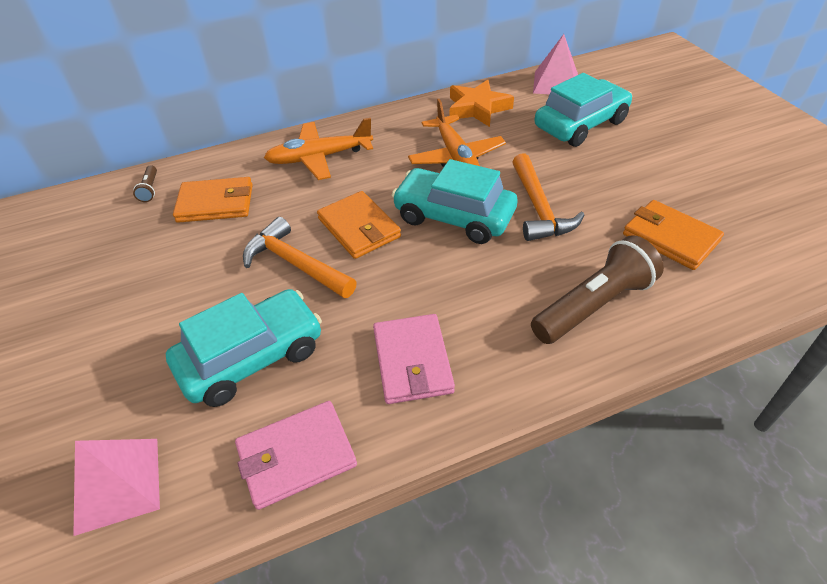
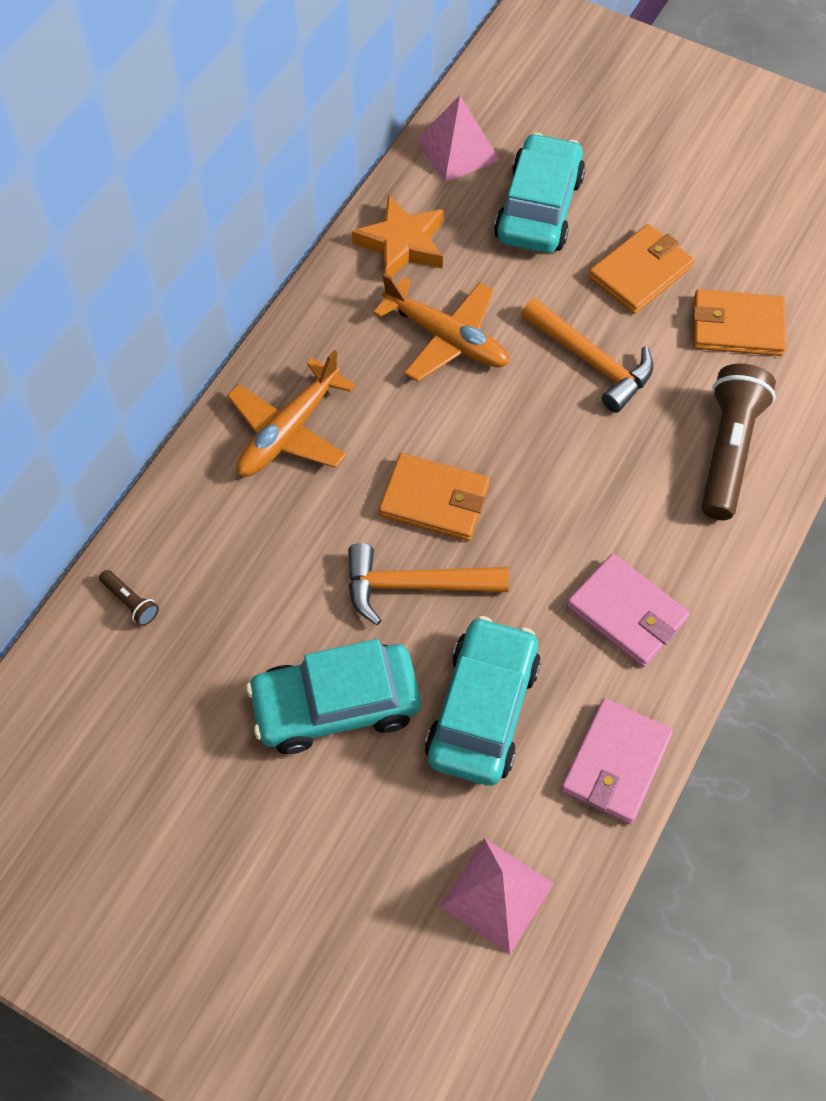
camera: 40 degrees left, 15 degrees up
(216, 203) = (238, 569): orange wallet -> orange wallet (640, 272)
(454, 216) = (517, 424): turquoise car -> turquoise car (336, 705)

